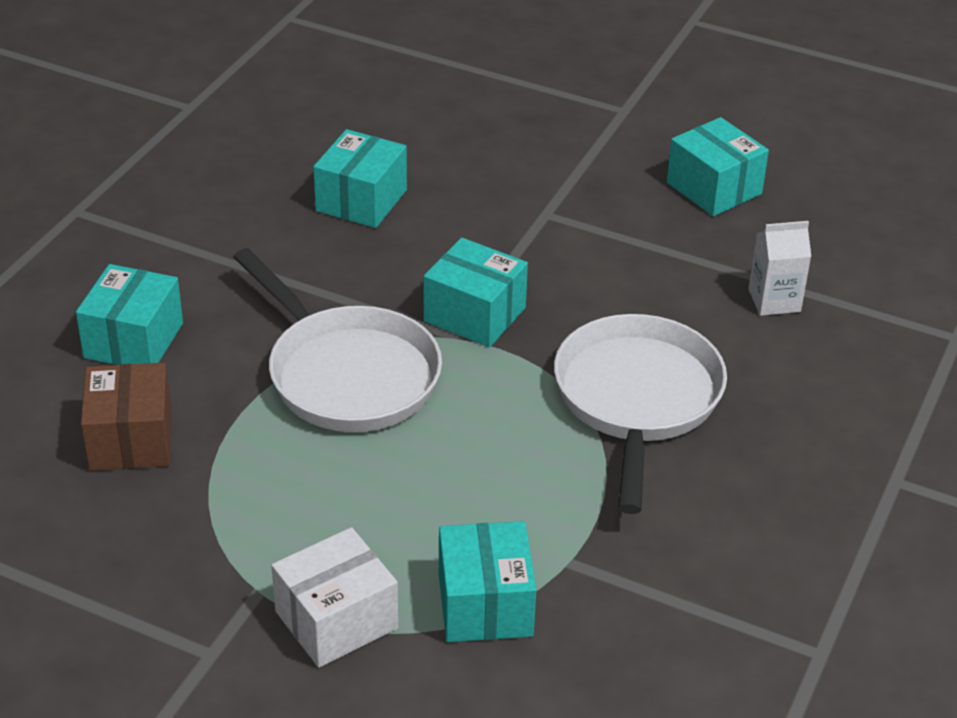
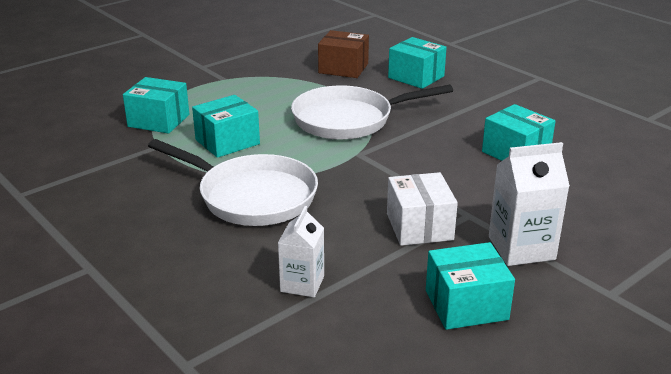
camera: 115 degrees right, 10 degrees down
(336, 620) = (189, 90): white box -> white box (419, 226)
(474, 314) = (373, 164): turquoise box -> turquoise box (227, 142)
(586, 169) = (521, 248): none -> white carton

